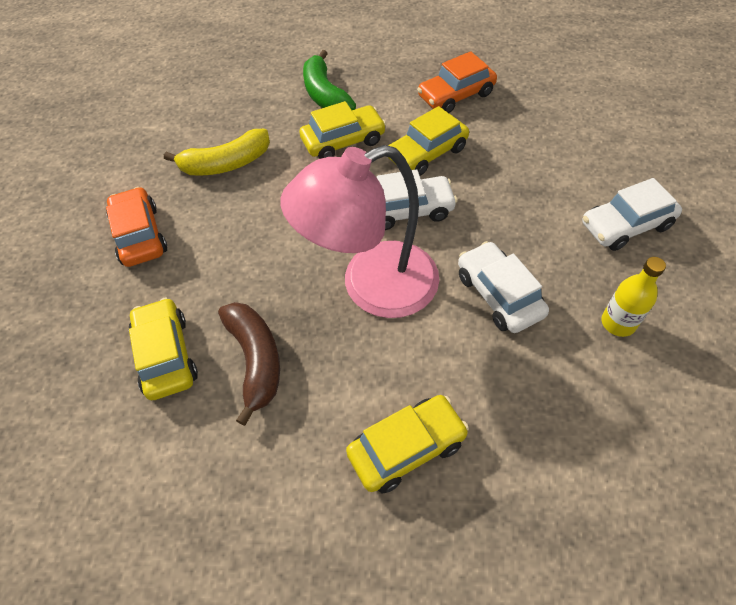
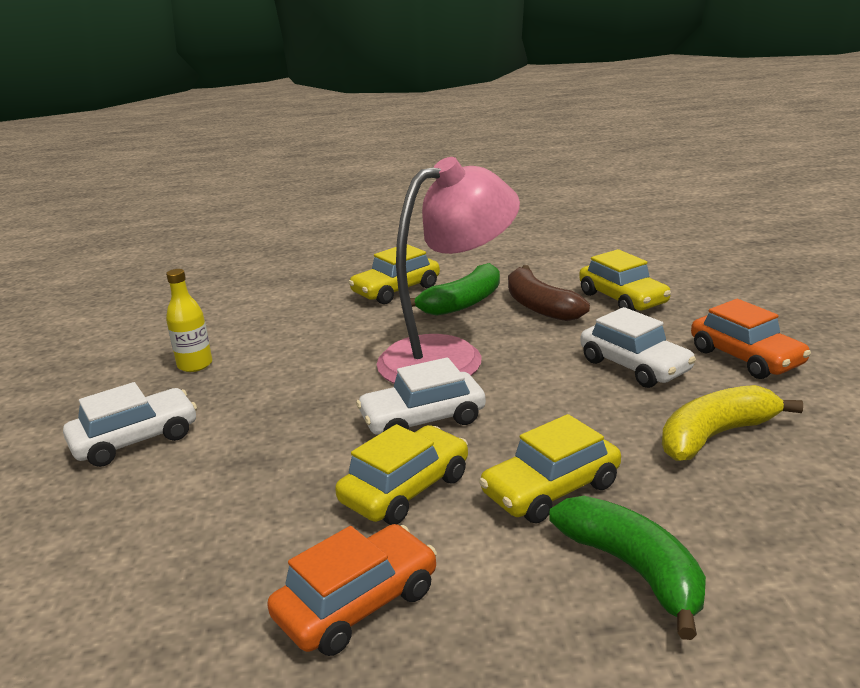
camera: 170 degrees right, 30 degrees down
(333, 390) = (463, 303): none -> green banana
(498, 295) = (312, 367): white car -> white car (635, 366)

